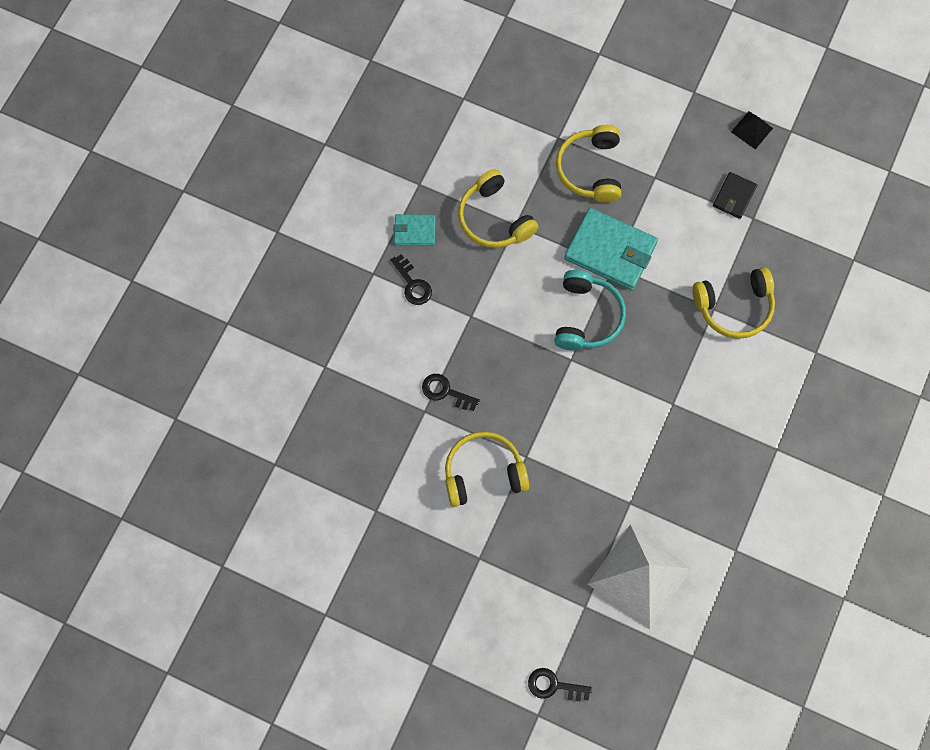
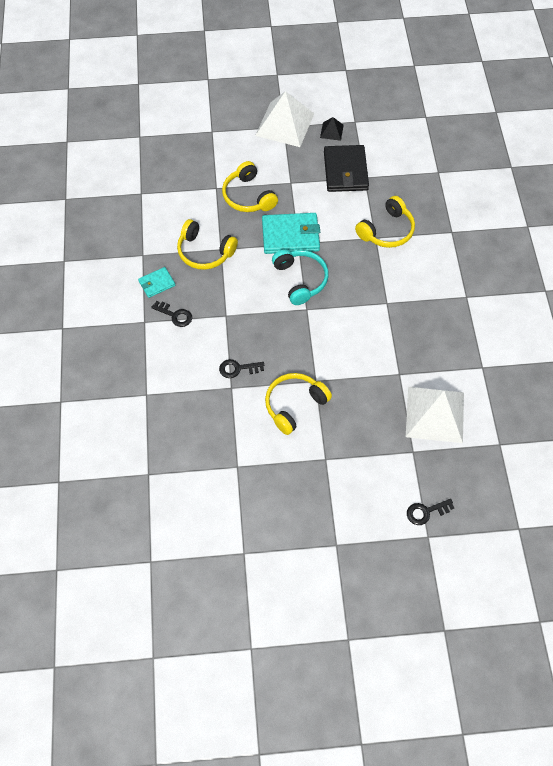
camera: 30 degrees left, 10 degrees down
(697, 89) = (284, 124): none -> white pyramid
(734, 196) = (345, 171): black wallet -> black wallet, size x1.88

